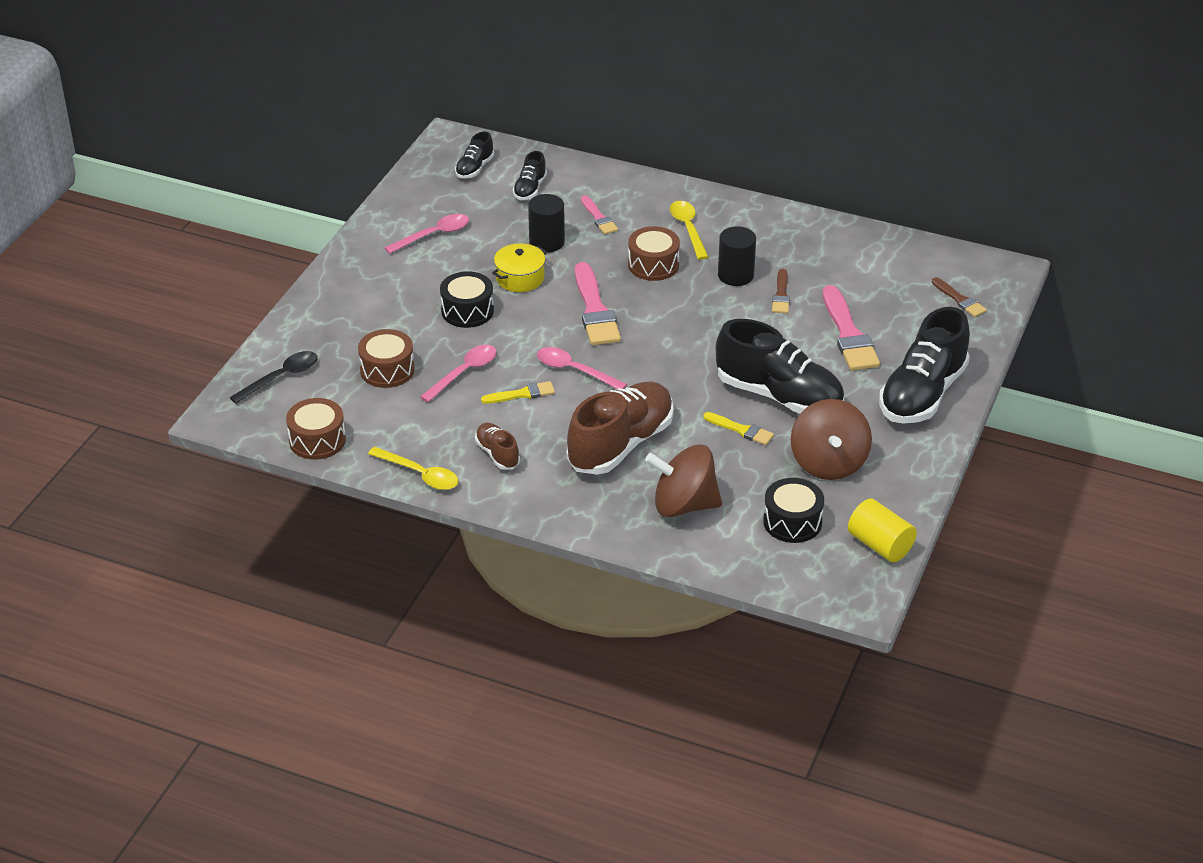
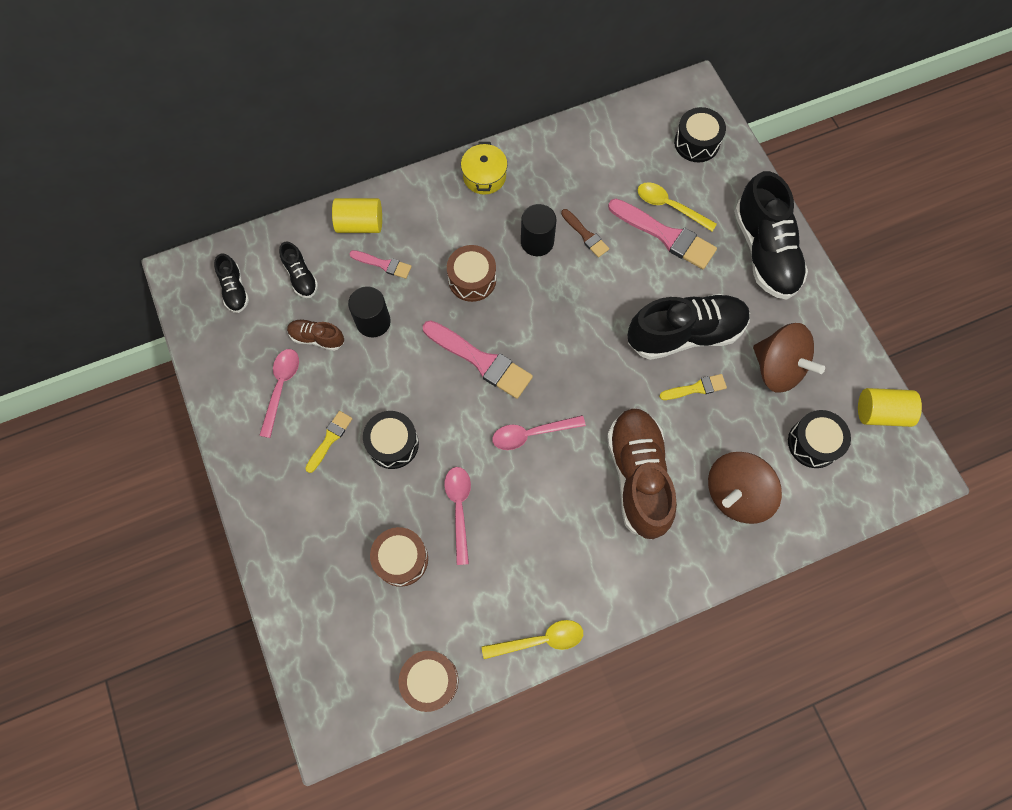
camera: 45 degrees left, 30 degrees up
(281, 377) = (330, 643): black spoon -> none
(497, 454) = (569, 566): brown shoe -> brown shoe (317, 338)
(520, 278) = (394, 376): yellow pot -> yellow pot (484, 176)
(522, 394) = (522, 491): yellow brush -> yellow brush (330, 439)
(613, 187) = (360, 224): none -> yellow cylinder
(688, 228) = (457, 222): yellow spoon -> yellow spoon (669, 206)
(960, 300) = (696, 143): brown brush -> black drum

